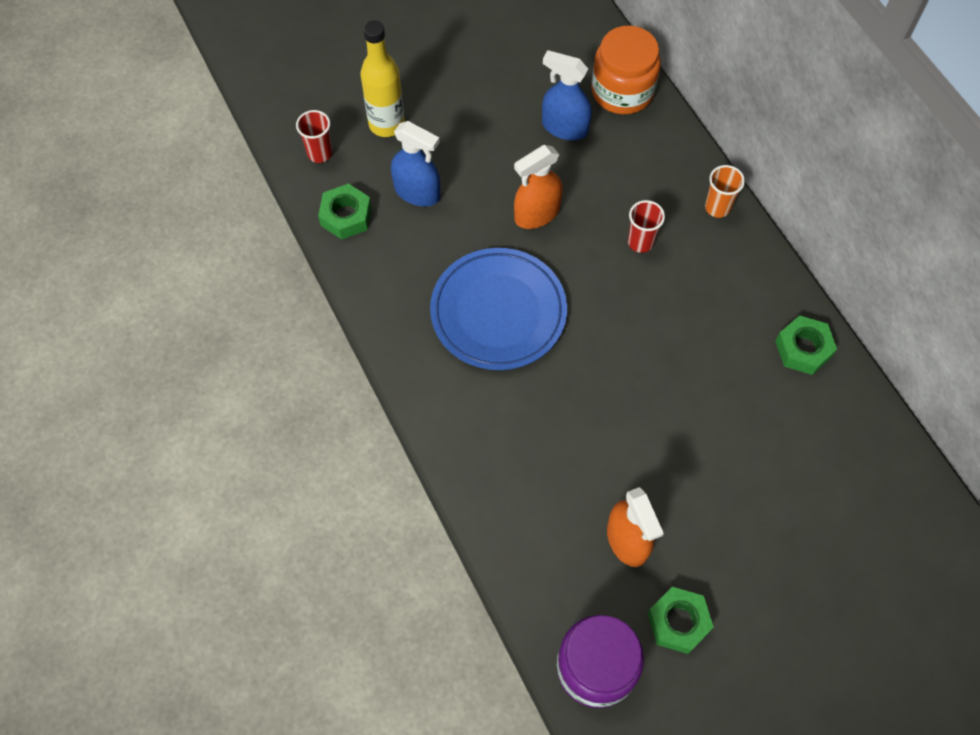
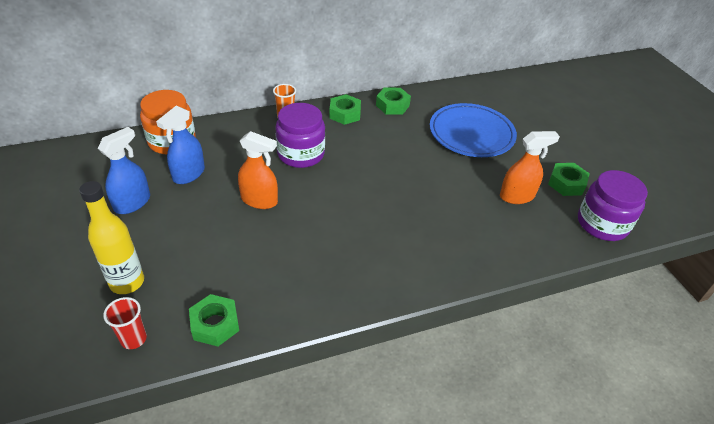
camera: 85 degrees left, 20 degrees down
(417, 192) = (210, 269): blue spray bottle -> blue spray bottle (132, 203)
(498, 312) = (339, 234): blue plate -> blue plate (471, 134)
(536, 214) = (259, 200): orange spray bottle -> orange spray bottle turned 45 degrees counterclockwise
(640, 242) = (301, 154): red cup -> purple jar
(755, 283) = (345, 114): none -> green nut

